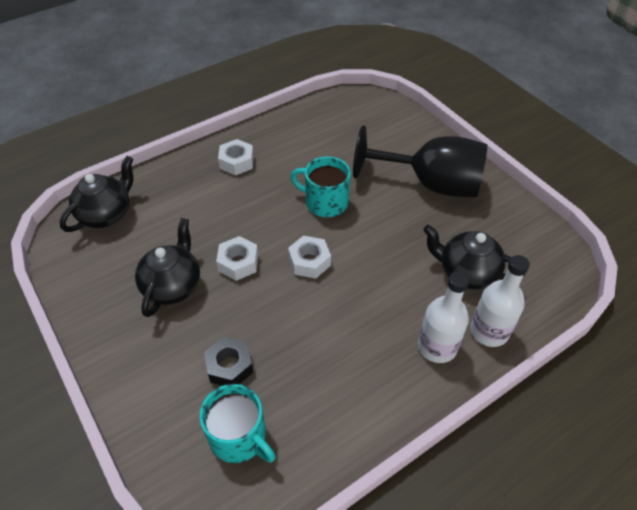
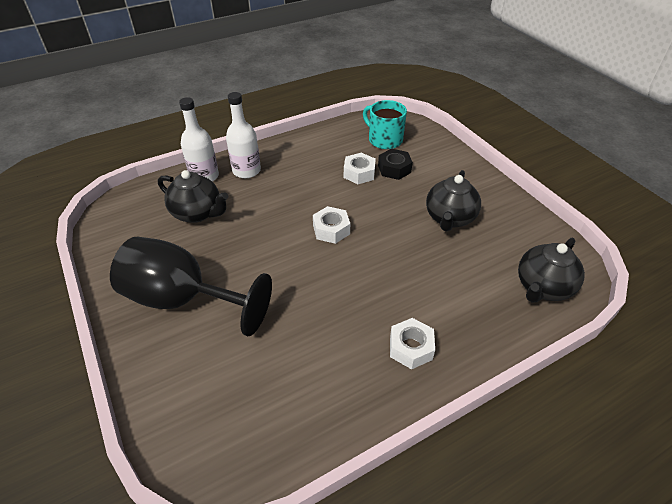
camera: 175 degrees left, 5 degrees down
(238, 263) = (395, 232): white nut -> white nut (359, 173)
(325, 202) = (307, 285): turquoise mug -> none

